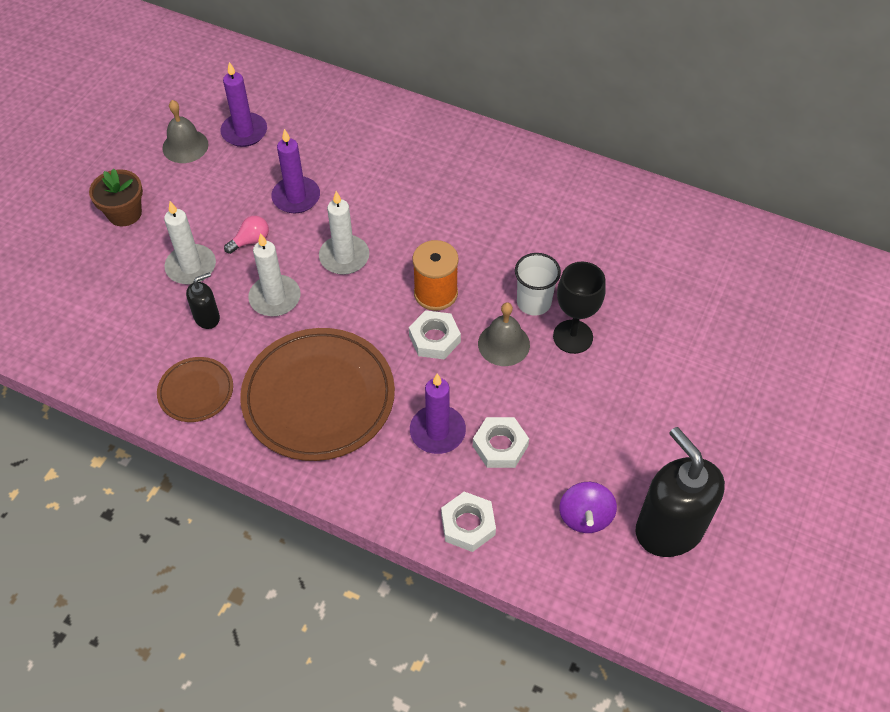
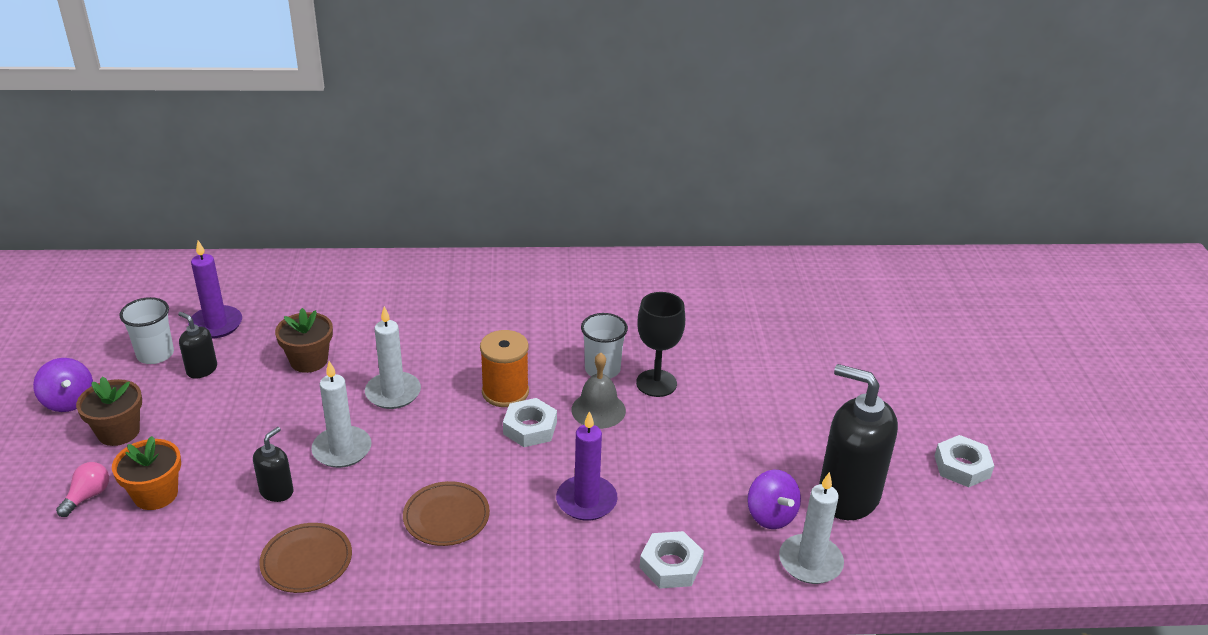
camera: 30 degrees left, 20 degrees down
(104, 169) = (68, 401): none -> purple spinning top
(122, 283) = (156, 494): none -> orange flower pot
(185, 146) = (155, 354): grey bell -> white cup
(191, 267) = (229, 453): white candle -> white candle (810, 562)
(211, 175) = (202, 370): none -> black soap dispenser
(250, 241) = (283, 411): pink light bulb -> pink light bulb (88, 496)
(296, 197) = (309, 361): purple candle -> brown flower pot
(318, 397) = (446, 517): brown plate -> brown plate, size x0.50
(500, 446) = (654, 490): white nut -> white nut (962, 466)

